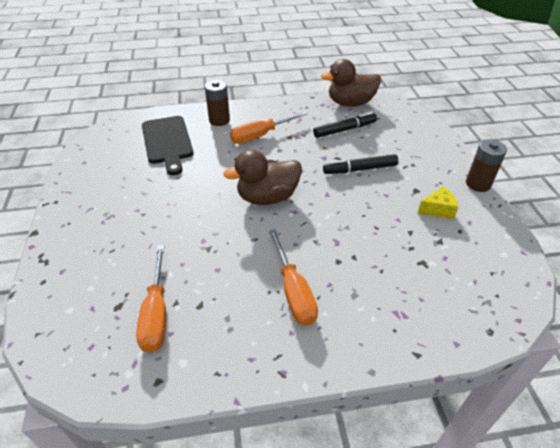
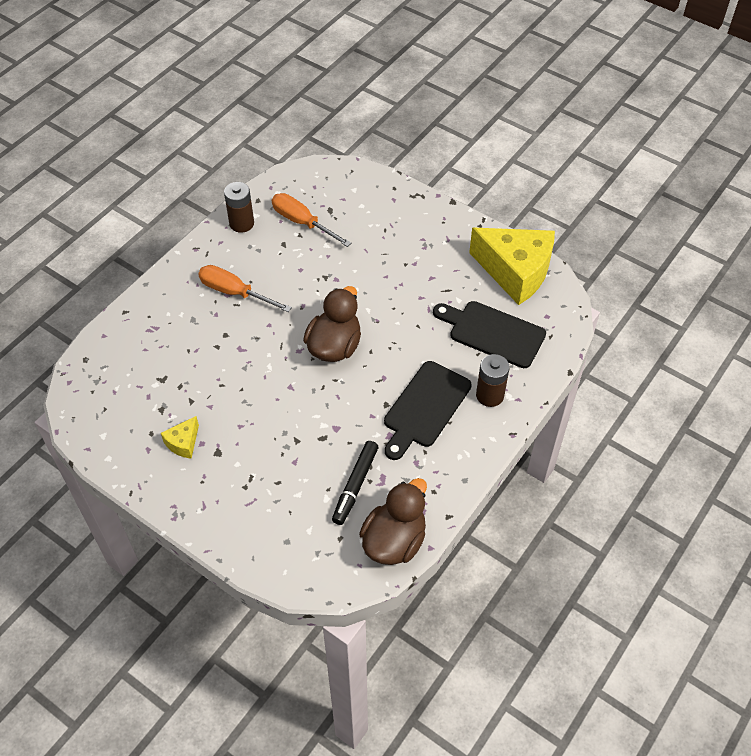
camera: 135 degrees right, 10 degrees up
(96, 160) = (515, 272): none -> yellow cheese
(260, 136) = (425, 408): orange screwdriver -> black cutting board
(360, 169) = (289, 439): black marker -> none
(478, 184) = (165, 507): brown battery -> brown battery (241, 223)

